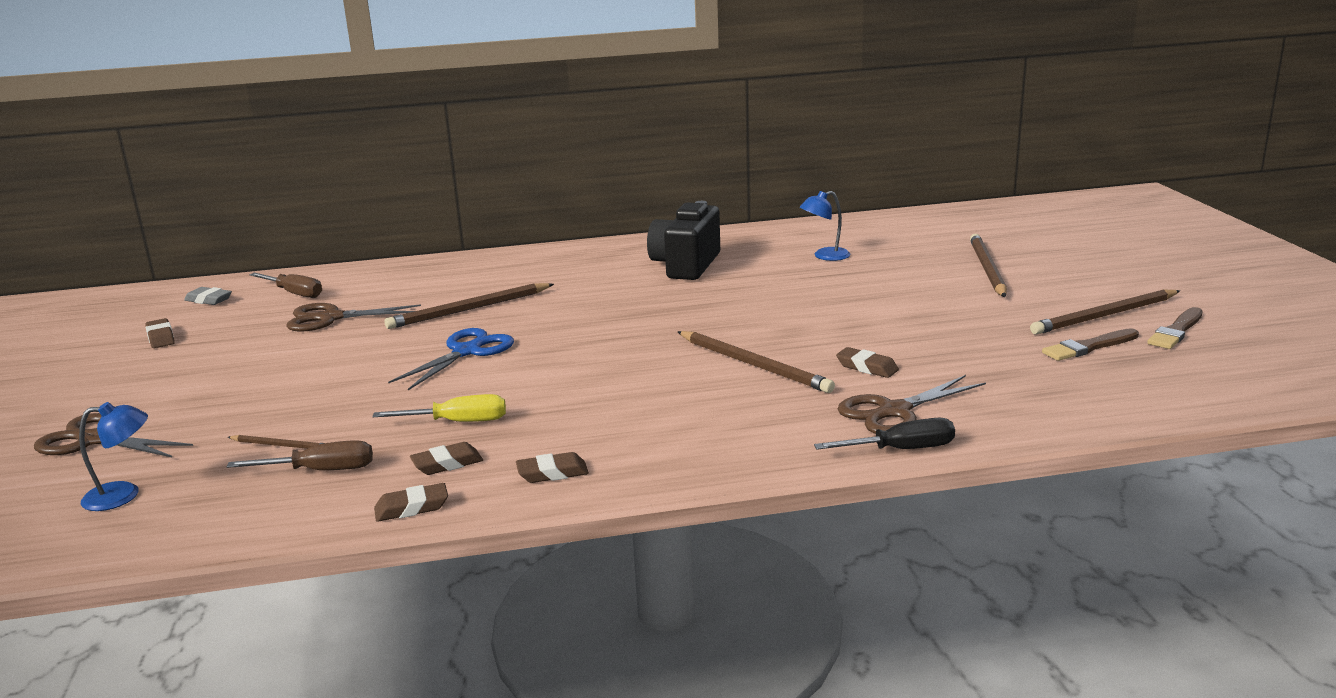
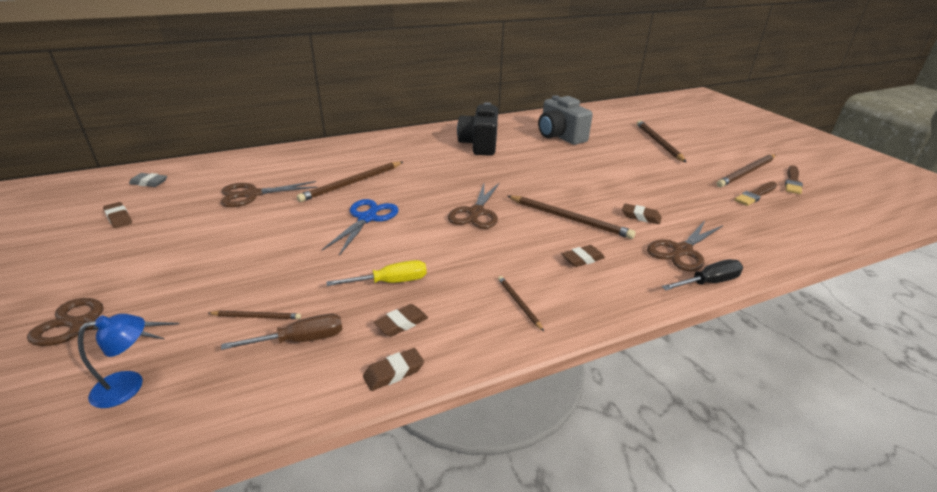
camera: 15 degrees left, 10 degrees up
(294, 293) = (215, 175): brown screwdriver -> none
(552, 473) = (487, 325): brown eraser -> brown eraser (582, 259)
(610, 454) = (519, 303): none -> brown pencil
(621, 351) = (476, 213): none -> brown scissors
(825, 256) = (560, 136): blue lamp -> grey camera

